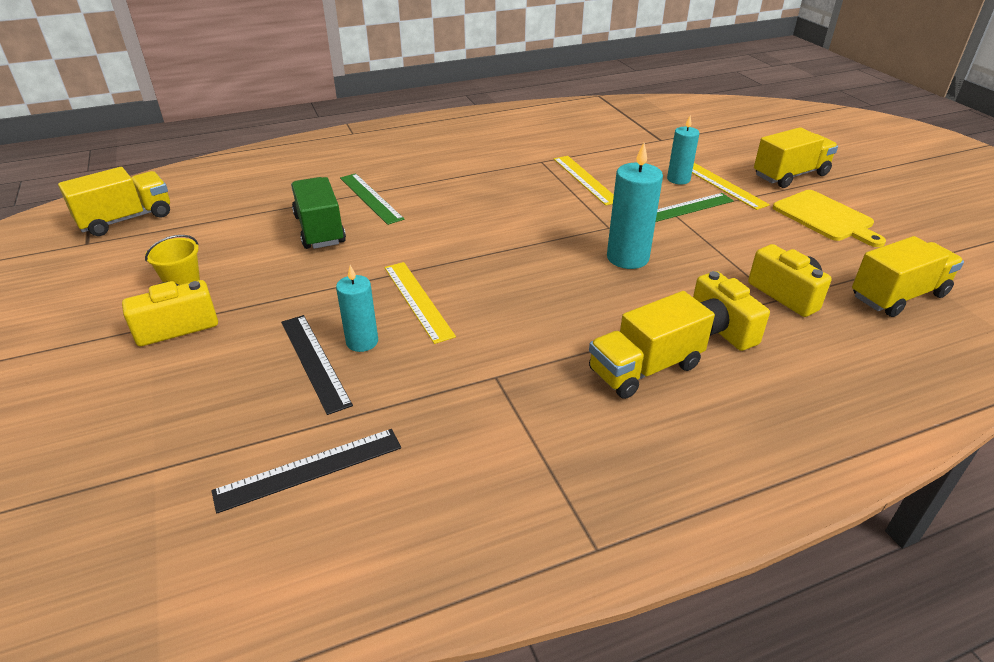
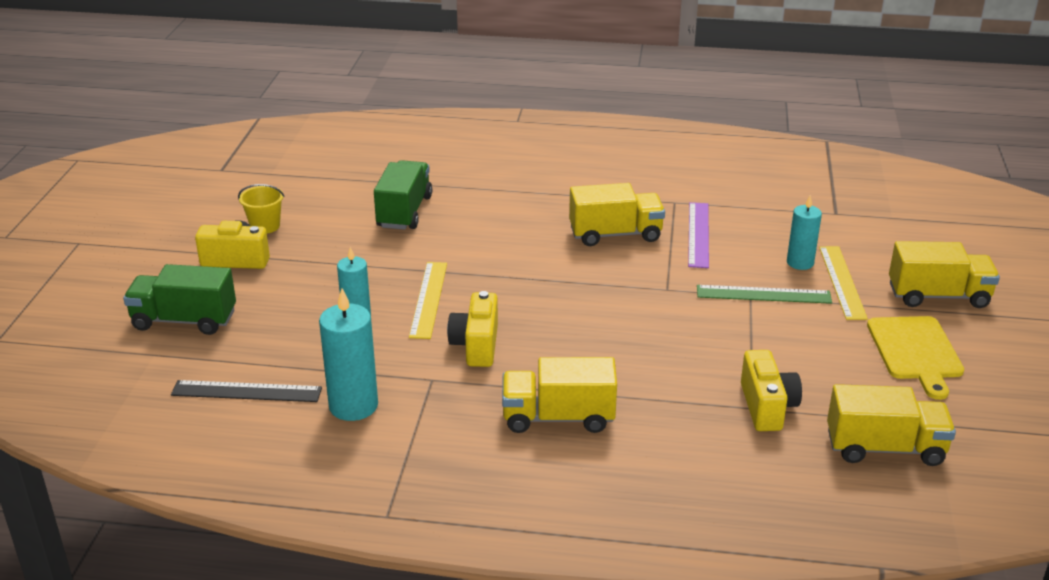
camera: 30 degrees right, 5 degrees down
(126, 219) = (263, 157): yellow truck -> yellow truck (615, 234)
(164, 414) = (184, 320): none -> green truck
(314, 361) = (310, 320): black ruler -> none
(370, 198) = (473, 194): green ruler -> none
(585, 179) = (698, 234): yellow ruler -> purple ruler
(627, 258) = (651, 323): turquoise candle -> turquoise candle (353, 406)
(719, 329) = (662, 411): yellow camera -> yellow camera (476, 345)

